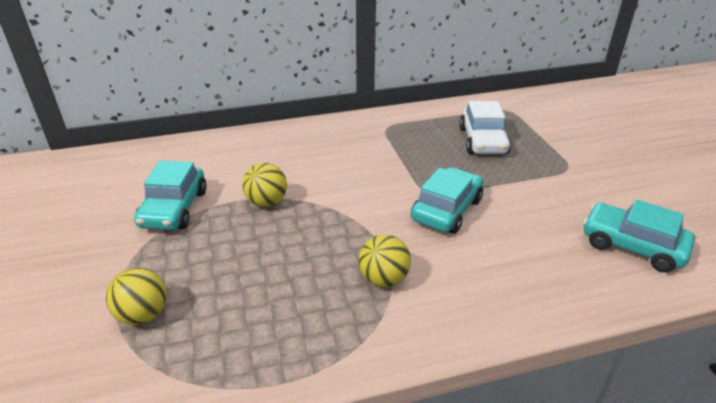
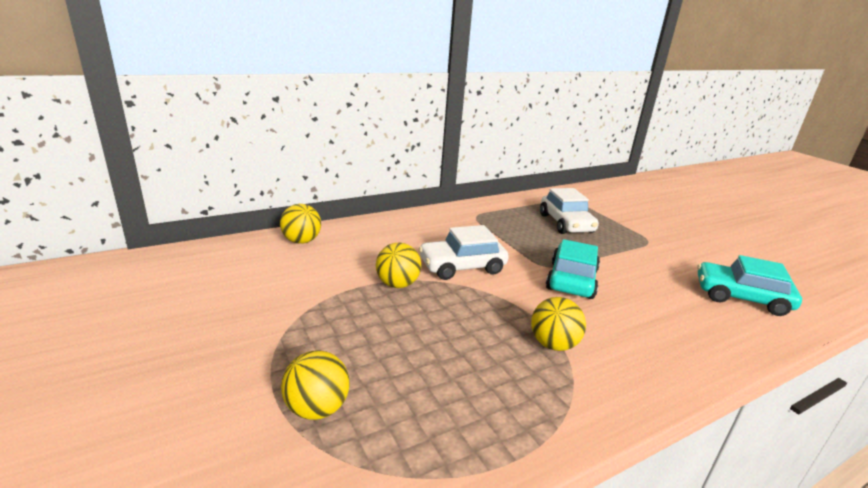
camera: 15 degrees left, 10 degrees down
(174, 209) = (301, 297): turquoise car -> none
(199, 149) = (301, 241): none -> yellow ball
(339, 187) = (462, 266): none -> white car

